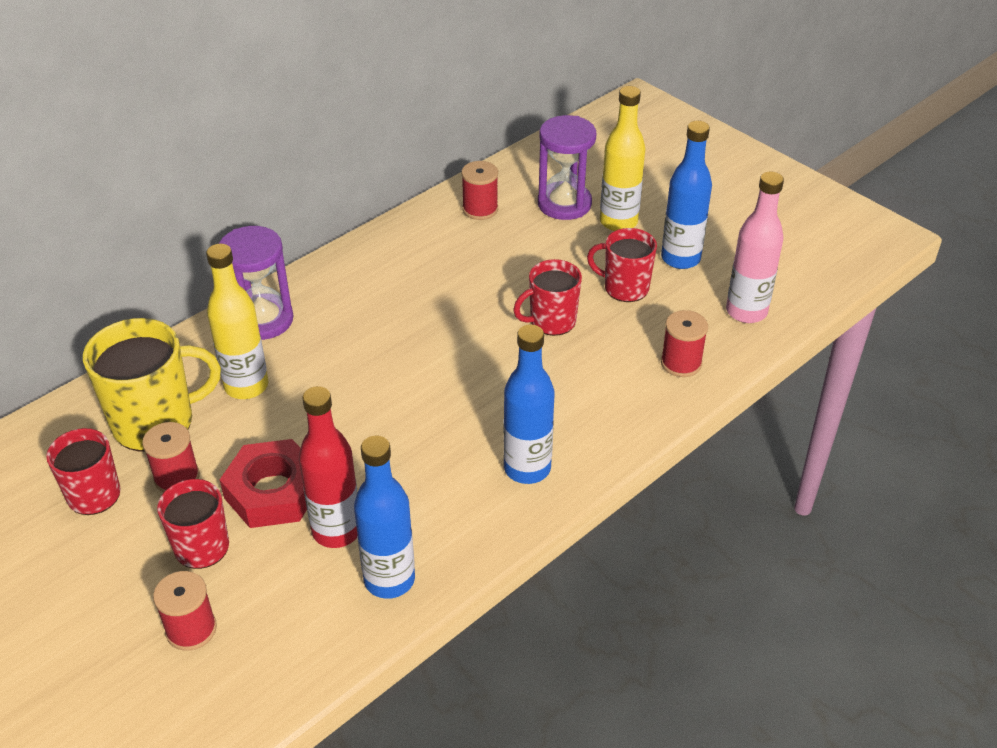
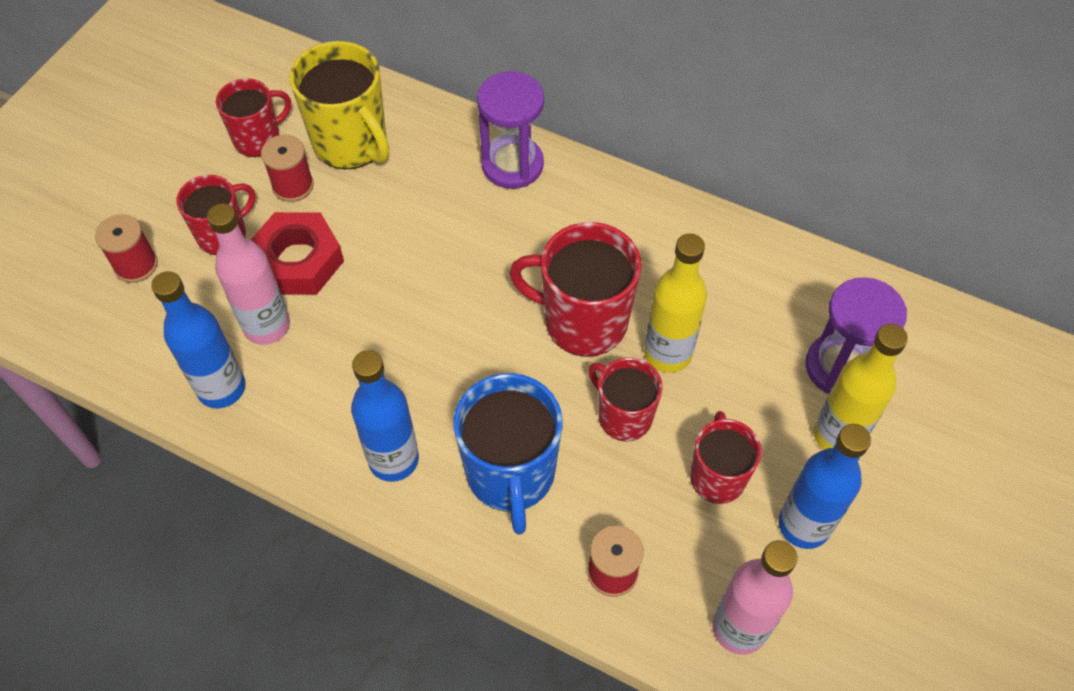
camera: 70 degrees right, 15 degrees up
(246, 386) = (419, 188): yellow bottle -> yellow bottle (667, 354)
(336, 531) = (267, 326): red bottle -> pink bottle
(452, 320) = (583, 321): none -> red mug
(480, 209) = (781, 285): red spool -> none
(574, 398) = (511, 474): none -> blue mug

